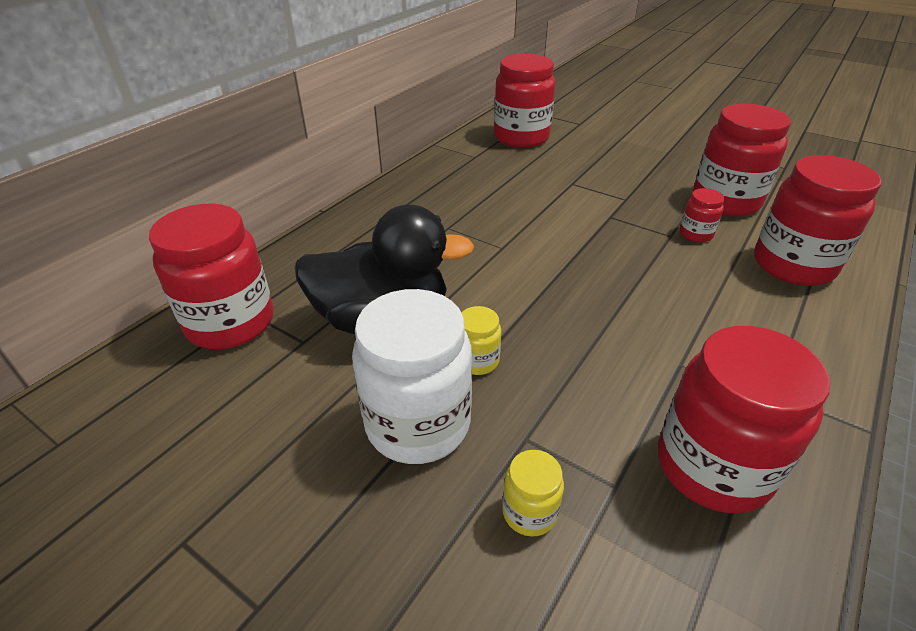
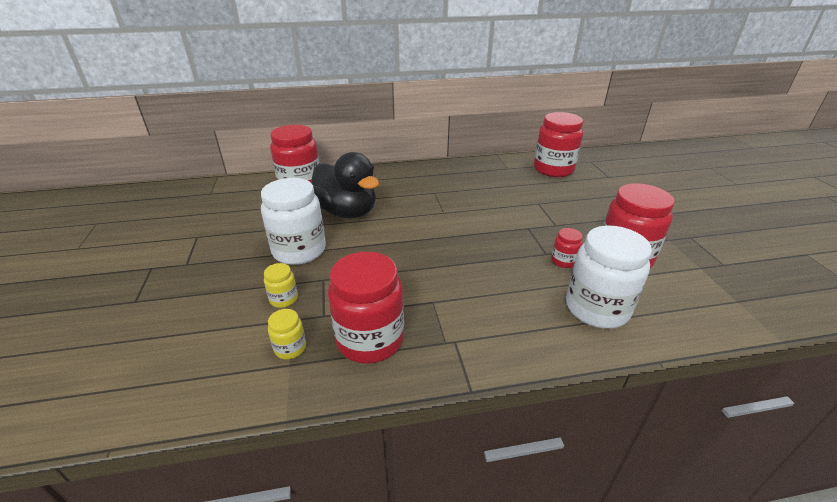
camera: 45 degrees right, 5 degrees down
(477, 361) = (353, 245): yellow jar -> yellow jar (290, 348)
(793, 265) = (596, 308): red jar -> white jar

